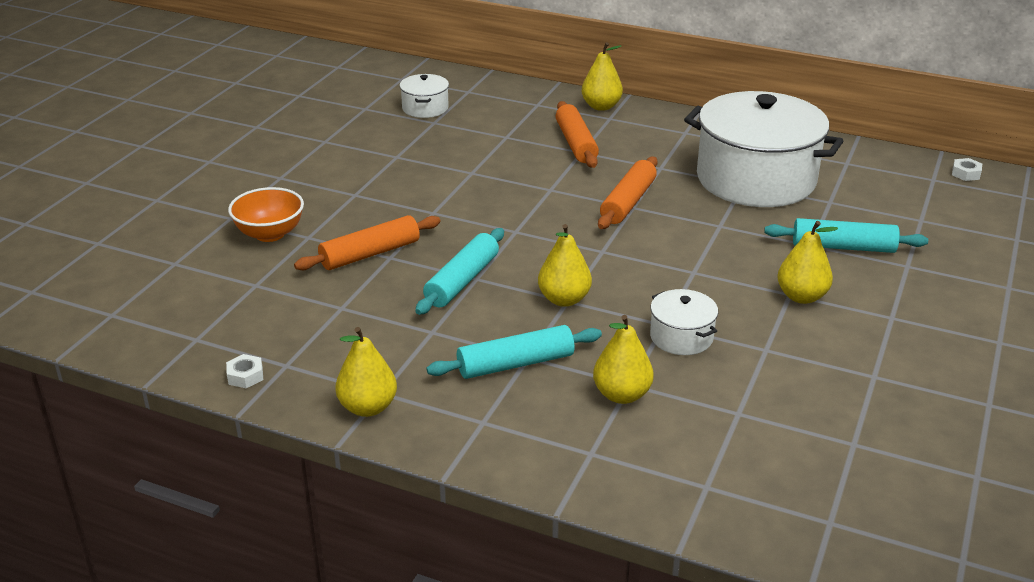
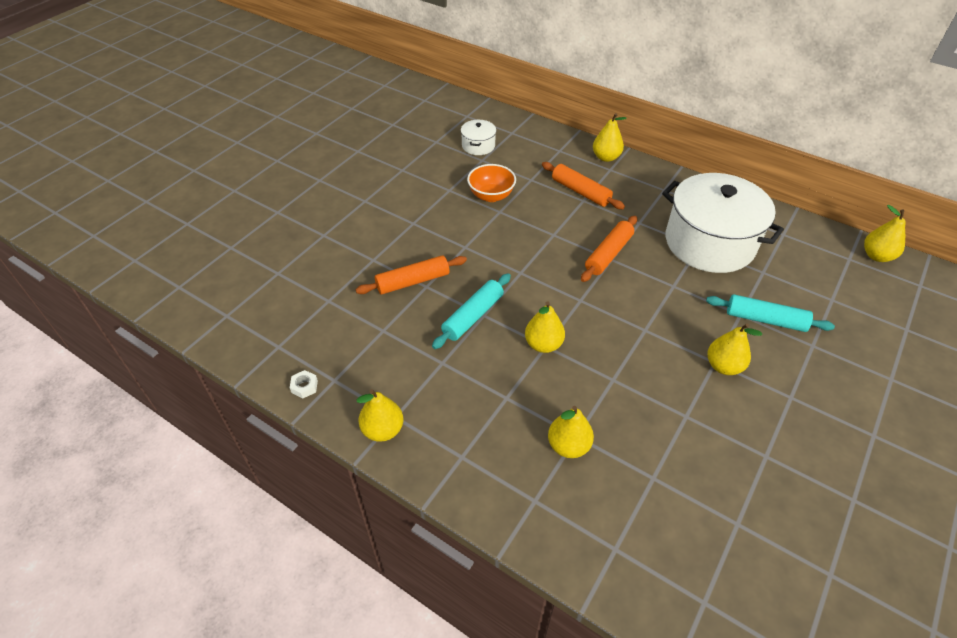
camera: 10 degrees right, 15 degrees up
(270, 234) = (347, 253): orange bowl -> orange bowl (491, 196)
(515, 364) = (496, 403): turquoise rolling pin -> none
(576, 143) = (580, 192): orange rolling pin -> orange rolling pin turned 45 degrees counterclockwise
(681, 337) = (624, 394): white pot -> none
(965, 173) = (876, 256): white nut -> yellow pear

